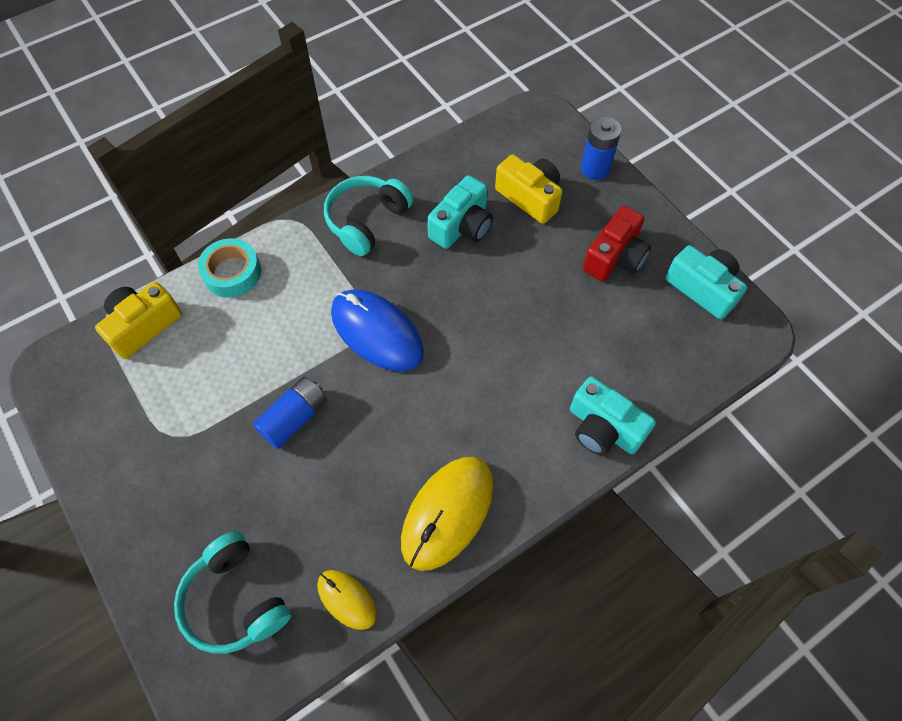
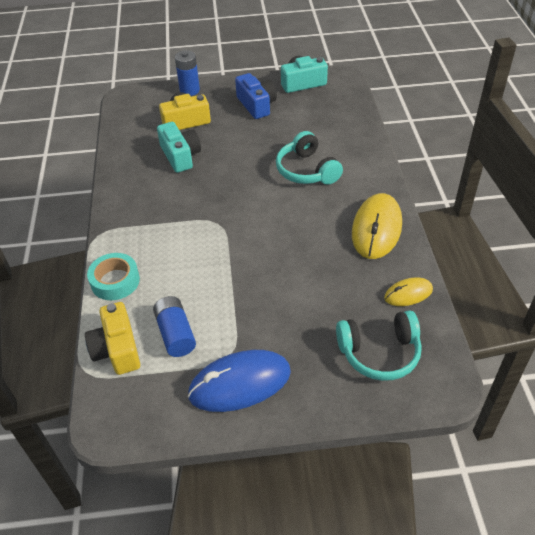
camera: 60 degrees left, 15 degrees down
(294, 418) = (262, 281): blue battery -> blue battery (175, 334)
(367, 221) = (135, 197): turquoise headphones -> turquoise headphones (307, 170)
(377, 332) = (227, 220): blue mouse -> blue mouse (240, 383)
(447, 513) = (376, 229): yellow mouse -> yellow mouse turned 45 degrees clockwise
(603, 428) = (362, 148): turquoise camera -> none
(615, 257) = (256, 105): red camera -> blue camera

